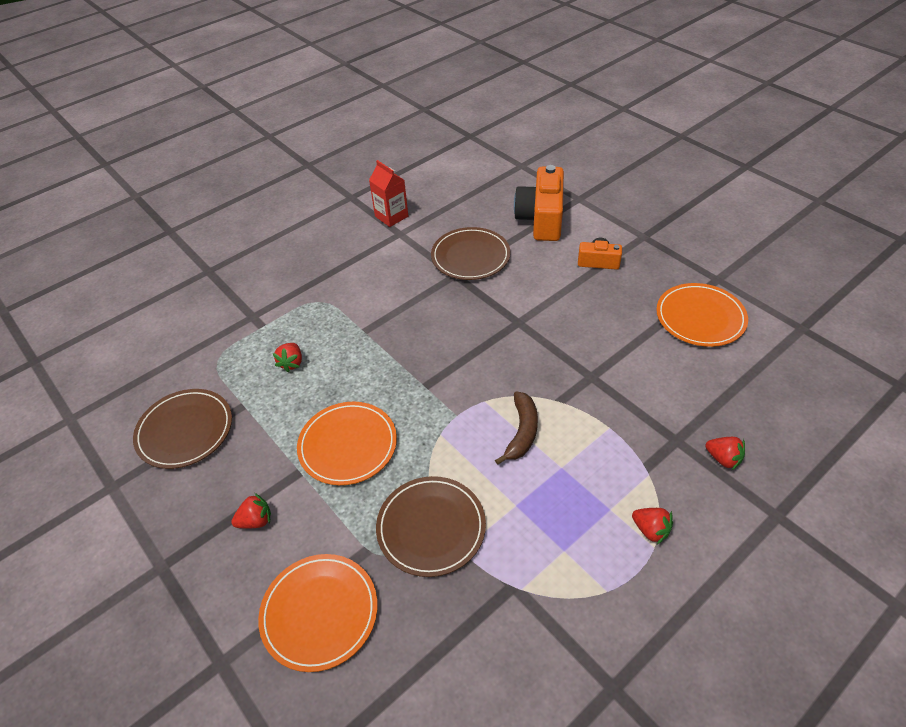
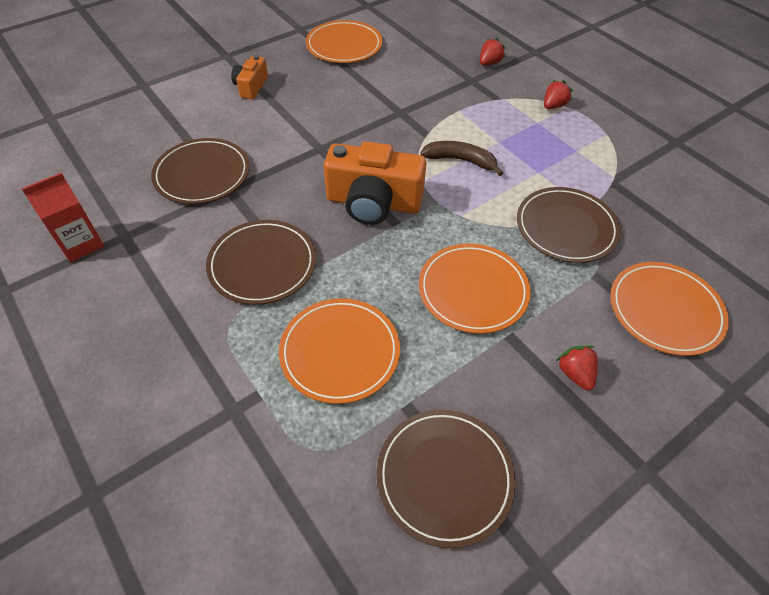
camera: 90 degrees left, 5 degrees up
(291, 363) = (340, 352): red strawberry -> orange plate
(375, 308) = (262, 264): none -> brown plate
(541, 219) = (163, 114): orange camera -> orange camera (373, 203)

